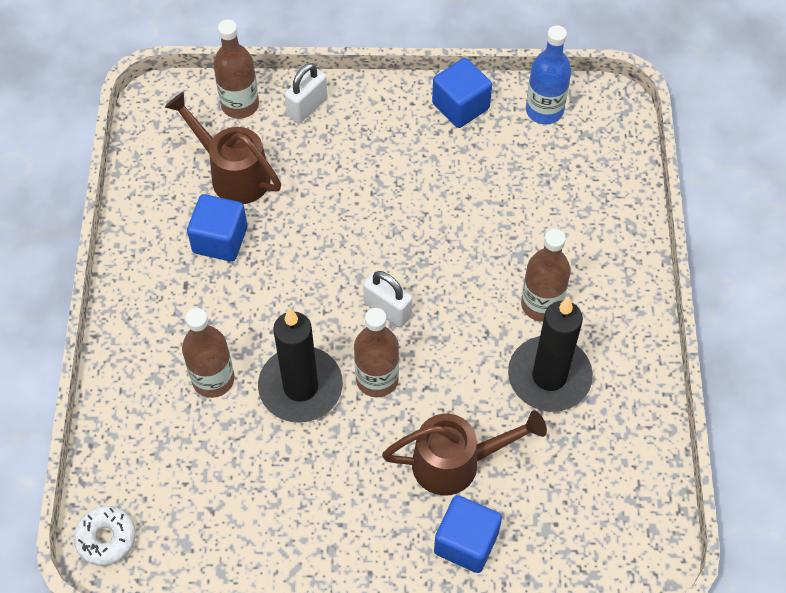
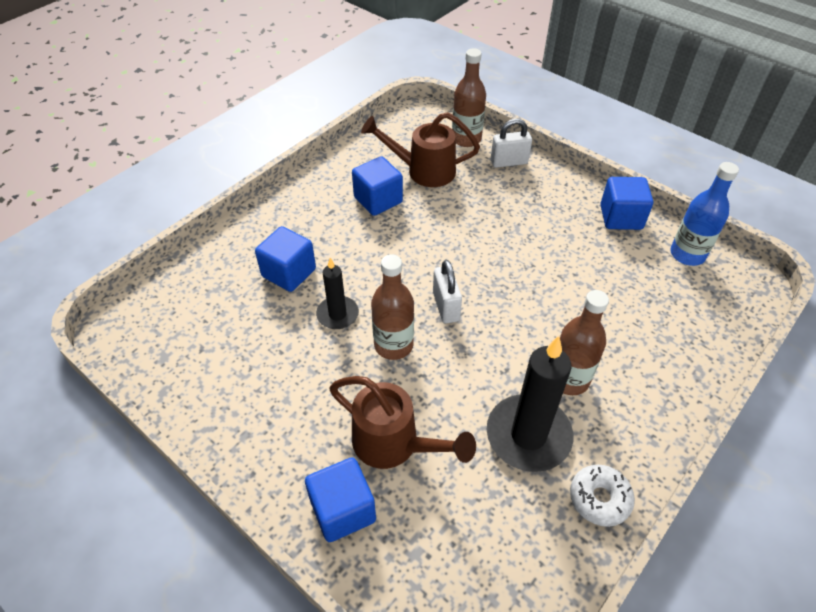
camera: 40 degrees right, 10 degrees down
(106, 538) = (126, 318): white donut -> white donut (599, 499)
(213, 379) = (289, 273): brown bottle -> blue cube
(233, 174) = (424, 171): brown watering can -> brown watering can turned 75 degrees counterclockwise
(300, 387) = (337, 314): black candle -> black candle, size x0.57

